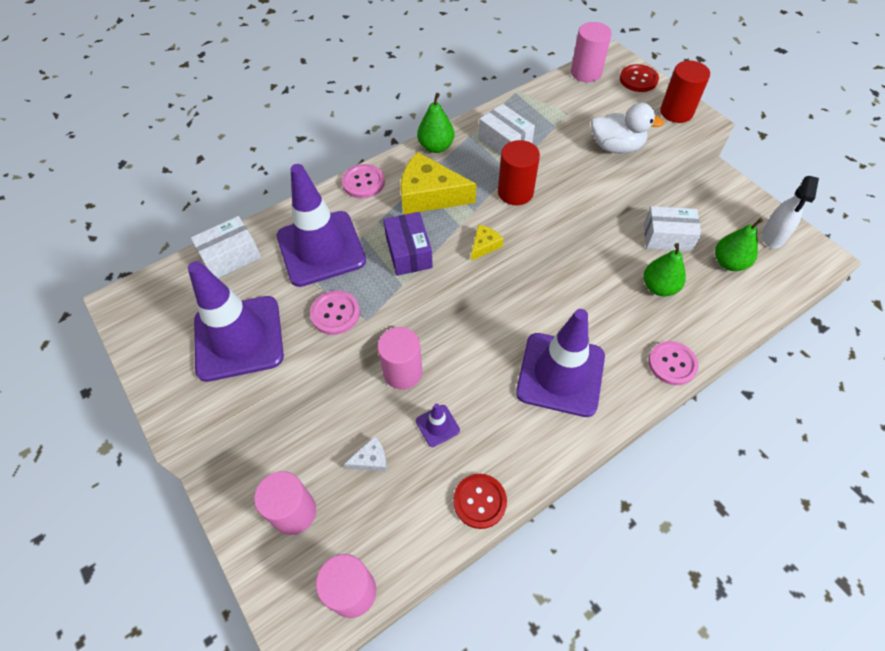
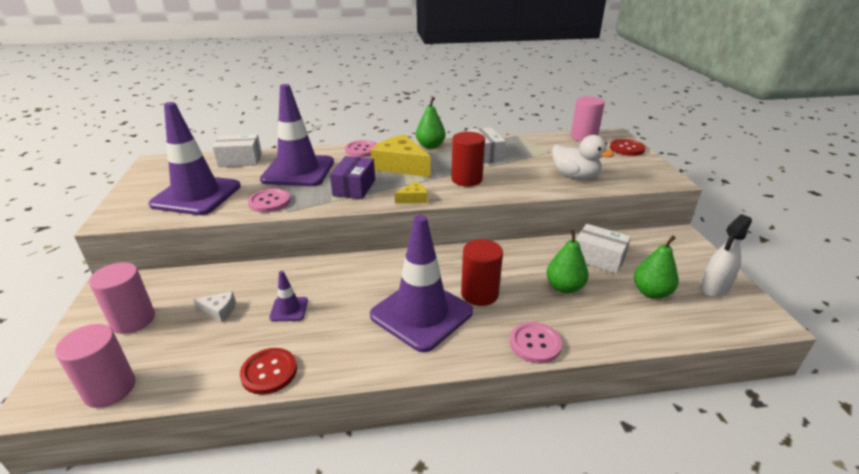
camera: 25 degrees right, 25 degrees down
(403, 372) = (298, 269): pink cylinder -> none
(676, 112) = (647, 171): red cylinder -> red cylinder (479, 294)

